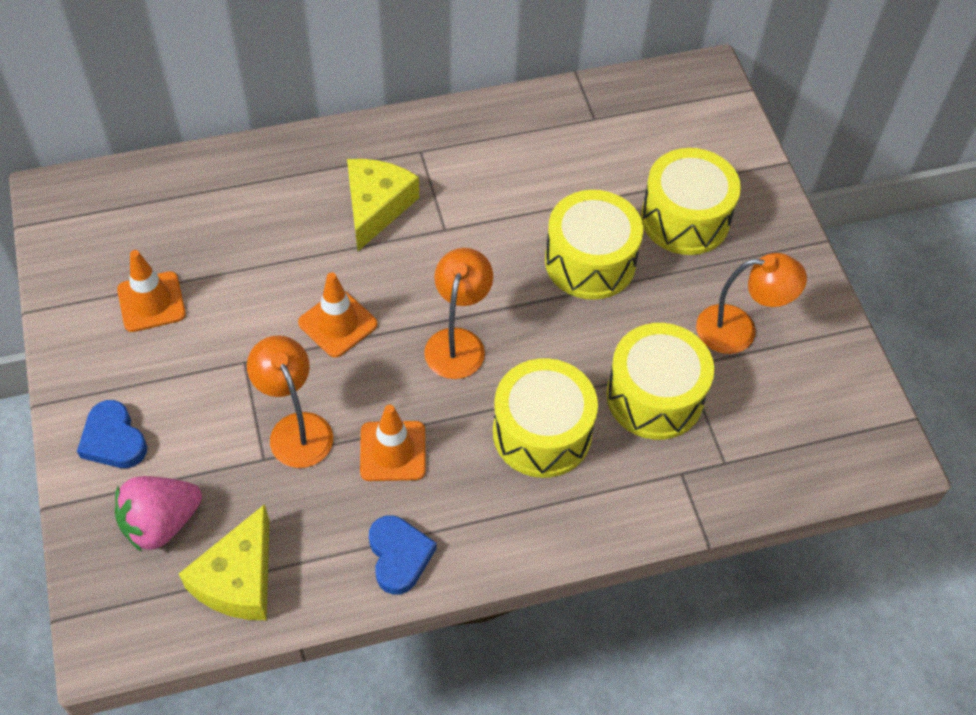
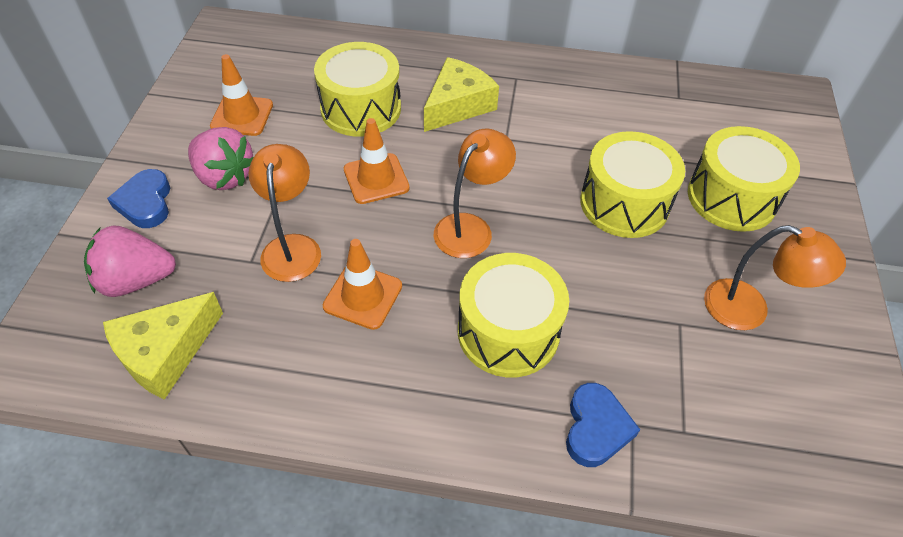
camera: 25 degrees right, 5 degrees down
(178, 379) = (224, 176): none -> pink strawberry
(399, 556) = (315, 391): blue heart -> blue heart (596, 428)
(654, 396) = (635, 340): yellow drum -> yellow drum (361, 108)

